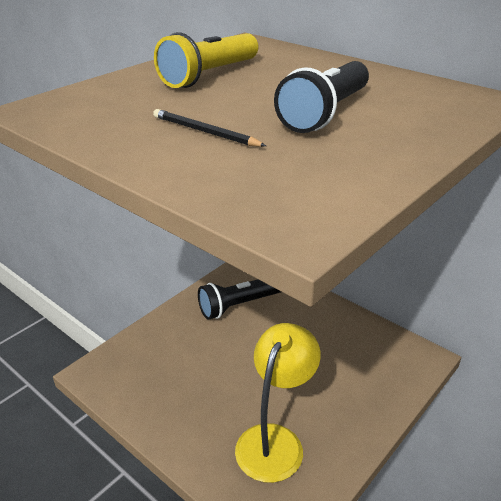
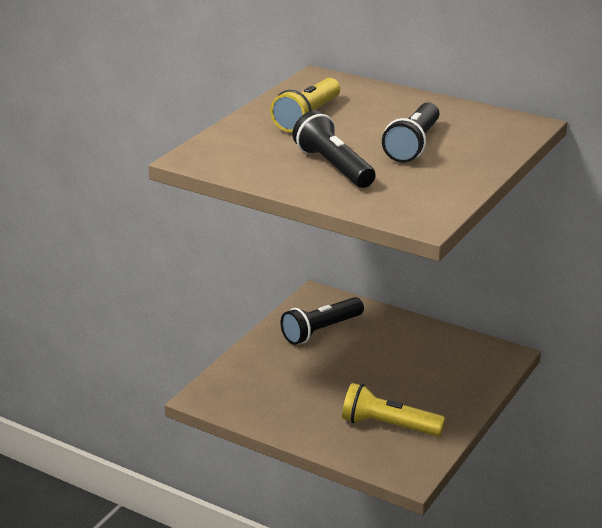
camera: 10 degrees left, 5 degrees down
(204, 132) = (333, 167): black pencil -> black flashlight
(275, 440) = (388, 425): yellow lamp -> yellow flashlight

